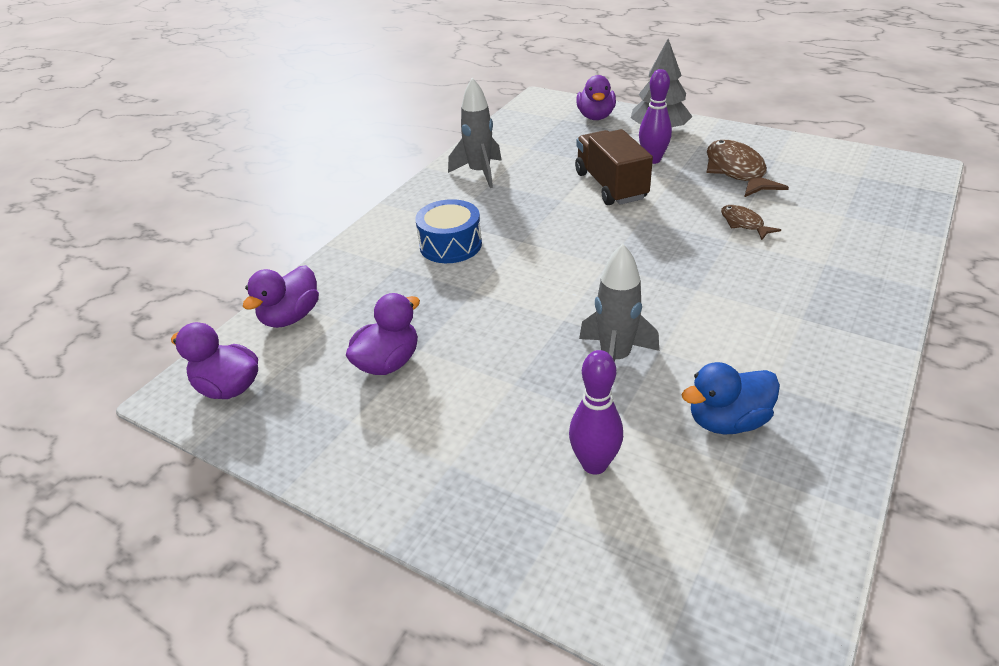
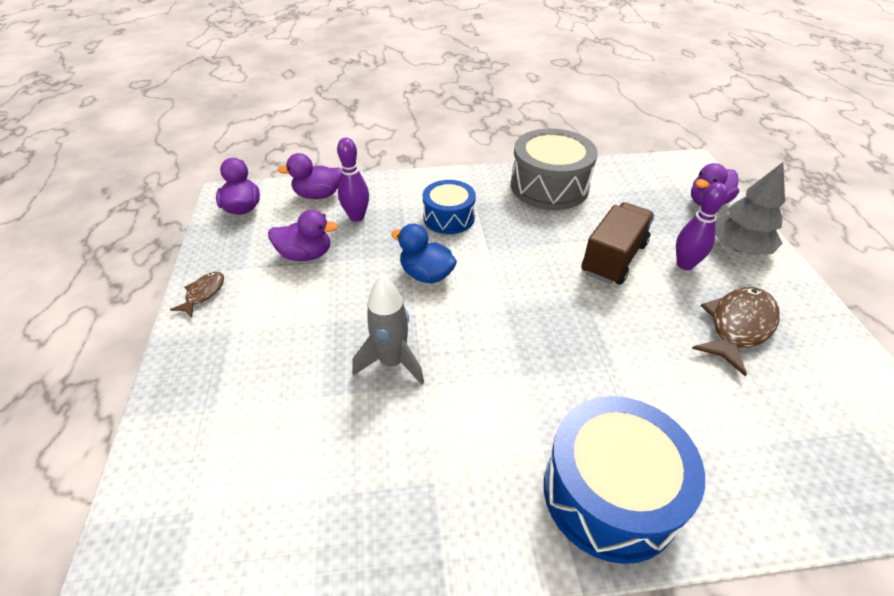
camera: 50 degrees right, 5 degrees up
(480, 173) = (549, 186): grey rocket -> grey drum
(594, 464) = (271, 402): purple bowling pin -> purple bowling pin (357, 217)
(727, 421) = (366, 465): blue duck -> blue duck (426, 274)
(744, 224) = (655, 367): brown fish -> brown fish (203, 294)
(843, 298) = (610, 493): none -> blue drum

